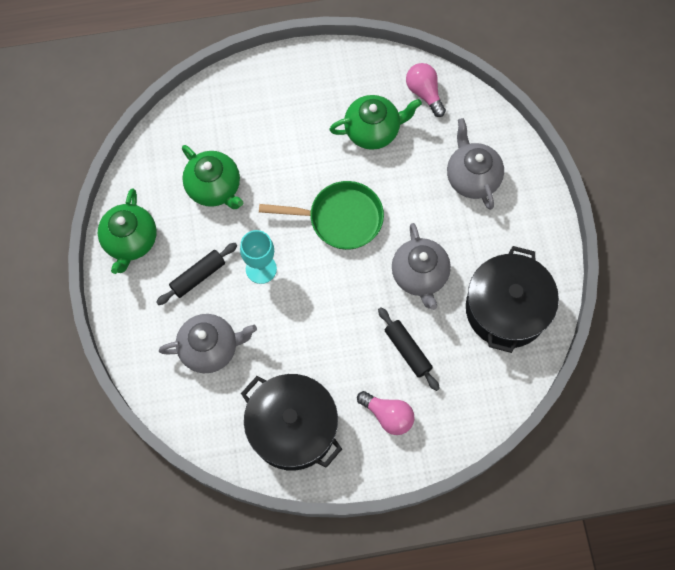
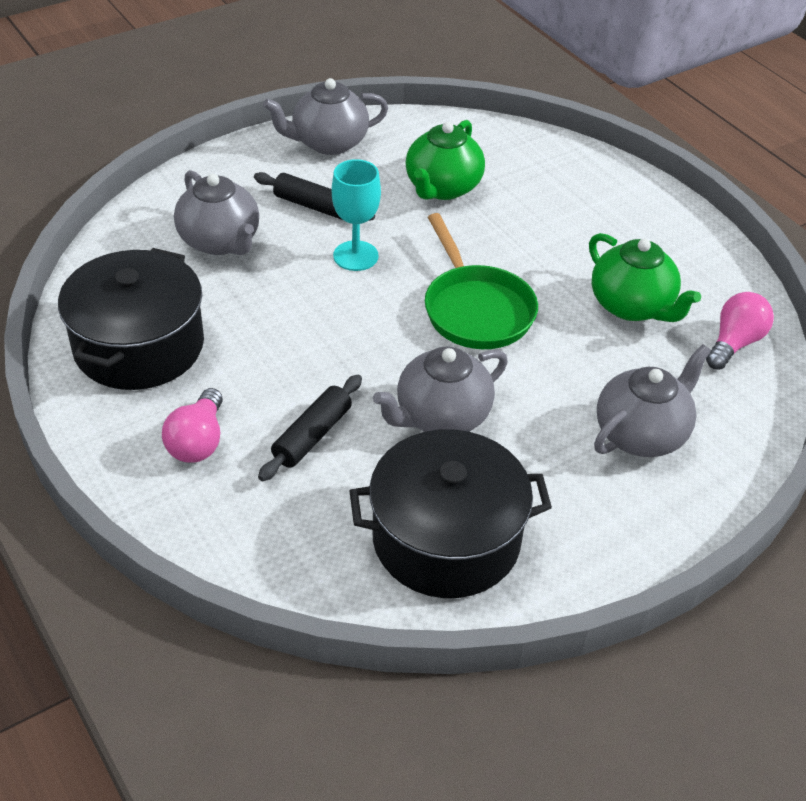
camera: 65 degrees right, 25 degrees down
(130, 241) = (328, 143): green teapot -> grey teapot

